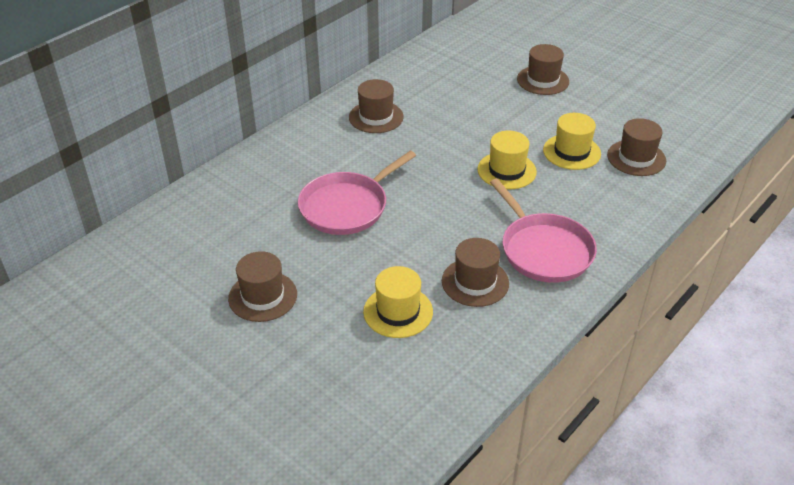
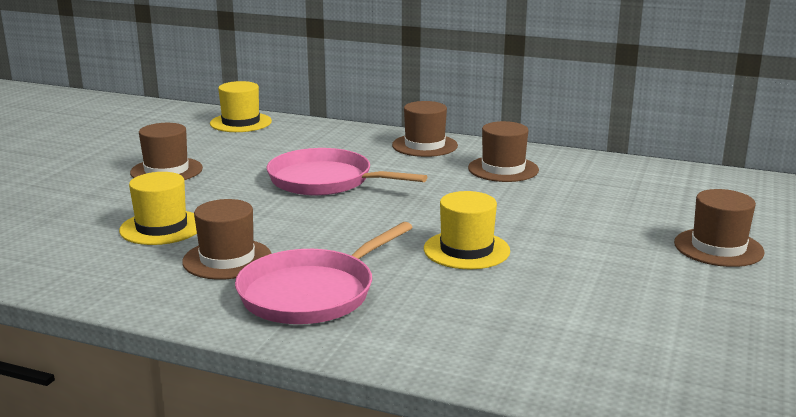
camera: 70 degrees right, 20 degrees down
(571, 152) = (556, 288): yellow hat -> yellow hat (241, 122)
(636, 158) = (596, 341): brown hat -> brown hat (424, 145)

